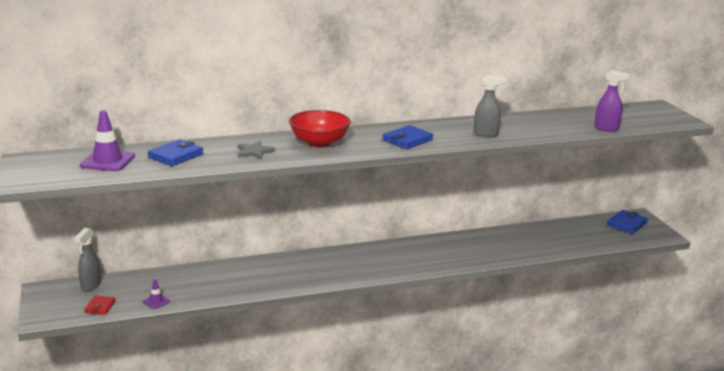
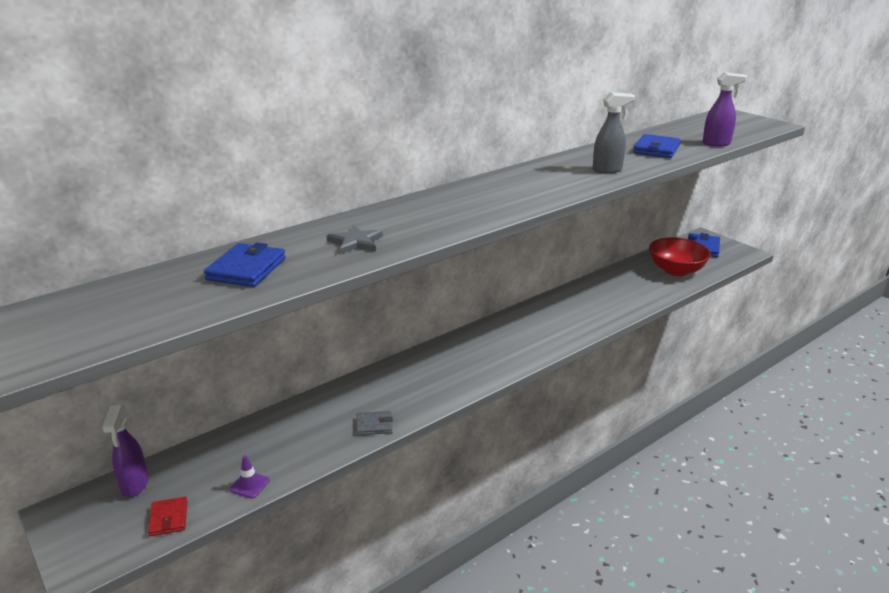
camera: 20 degrees left, 5 degrees up
(90, 286) = (134, 485): grey spray bottle -> purple spray bottle
(107, 161) = (144, 299): purple traffic cone -> none
(256, 288) = (374, 425): none -> grey wallet
(319, 142) = (428, 213): red bowl -> red bowl (676, 270)
(407, 140) = (530, 191): blue wallet -> blue wallet (656, 149)

